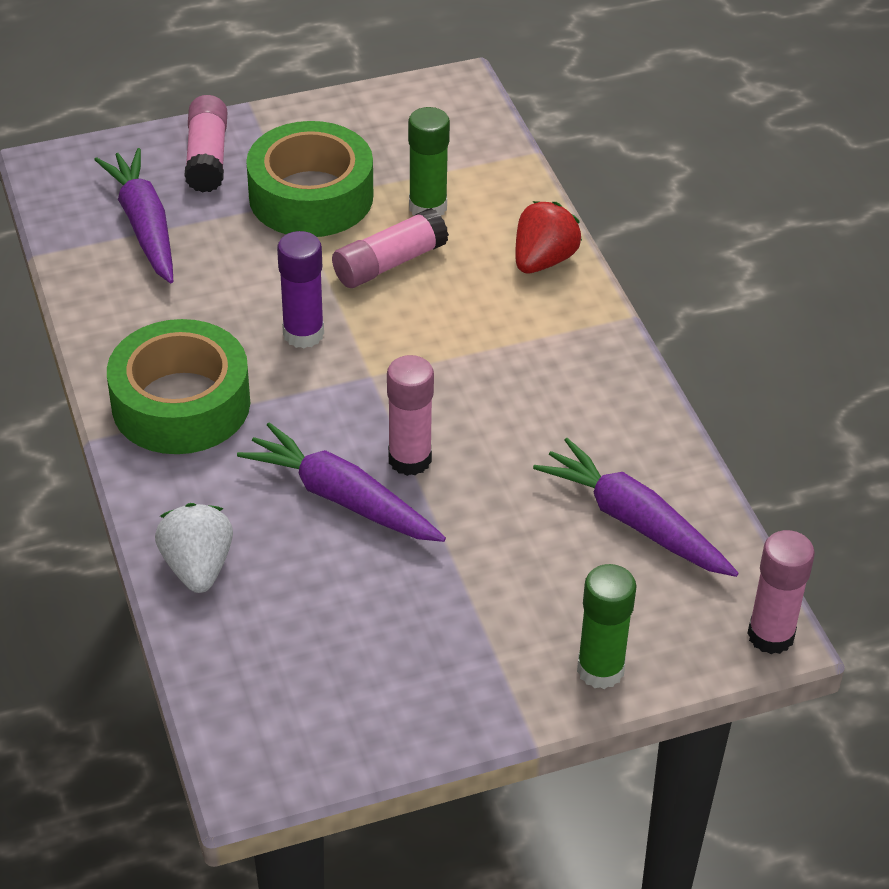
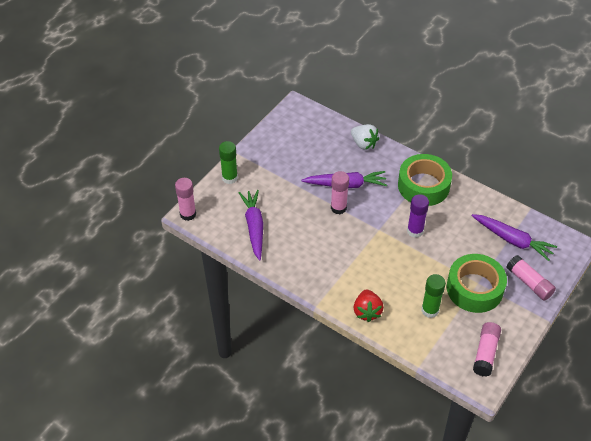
camera: 145 degrees right, 5 degrees up
(389, 263) = (417, 276): pink glue stick -> pink glue stick (485, 353)
(633, 521) = (254, 227): purple carrot -> purple carrot turned 105 degrees counterclockwise

